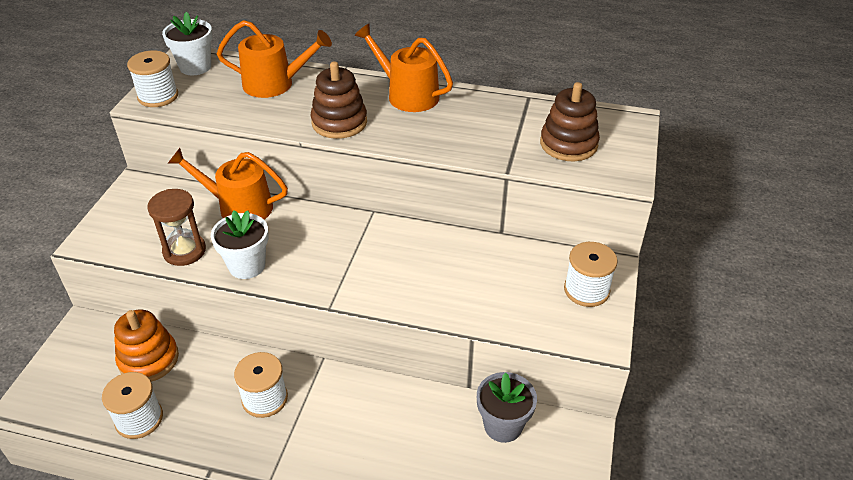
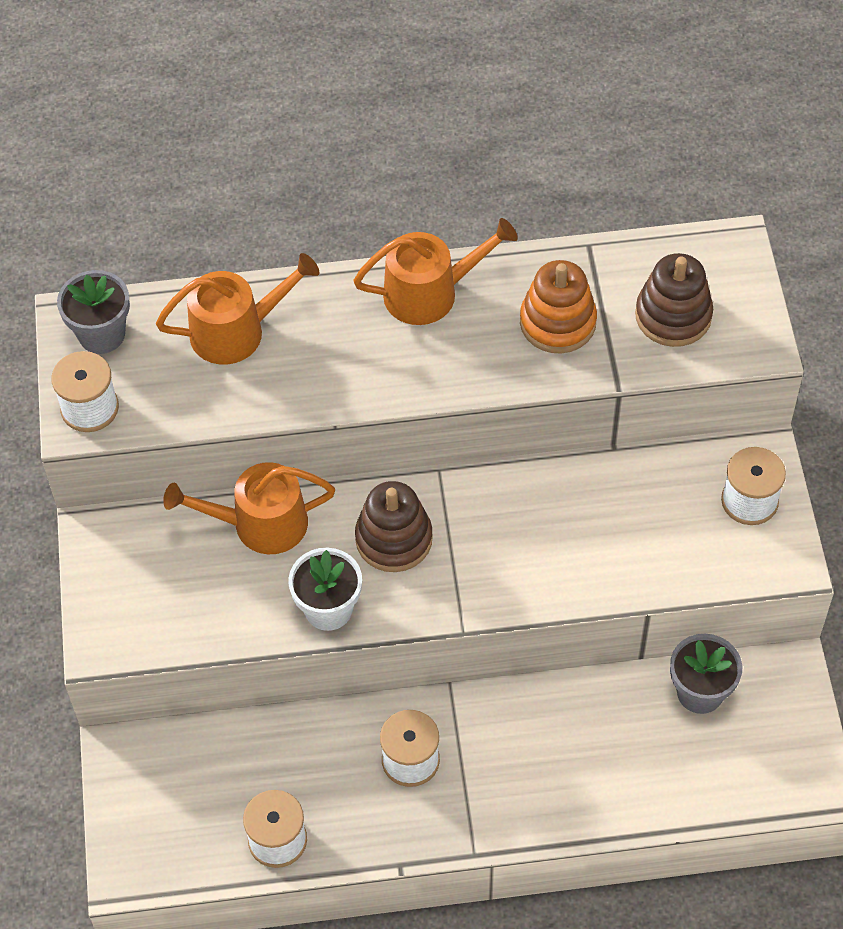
camera: 20 degrees left, 15 degrees up
(149, 359) = (235, 763): orange stacking toy -> orange stacking toy (557, 322)
(184, 251) = (235, 616): brown hourglass -> none
(195, 67) = (101, 334): white flower pot -> grey flower pot
(339, 122) = (366, 374): brown stacking toy -> brown stacking toy (394, 539)
(408, 95) = (429, 293): orange watering can -> orange watering can turned 150 degrees clockwise

